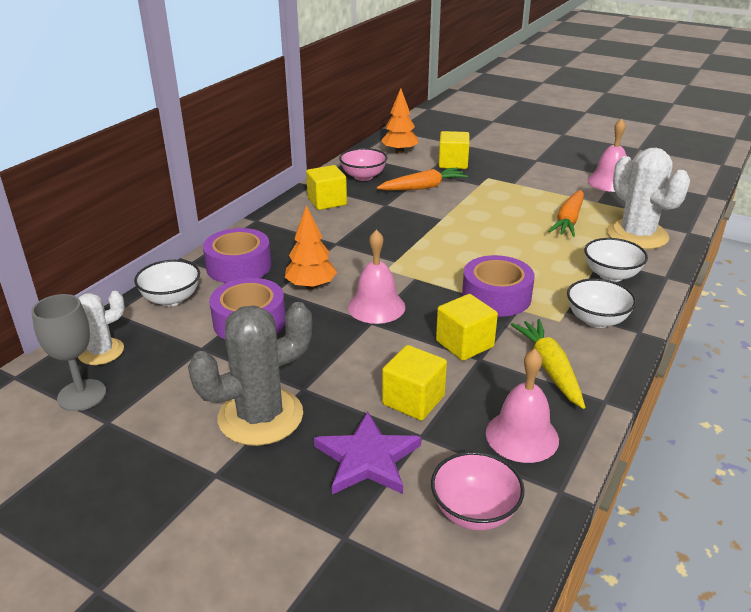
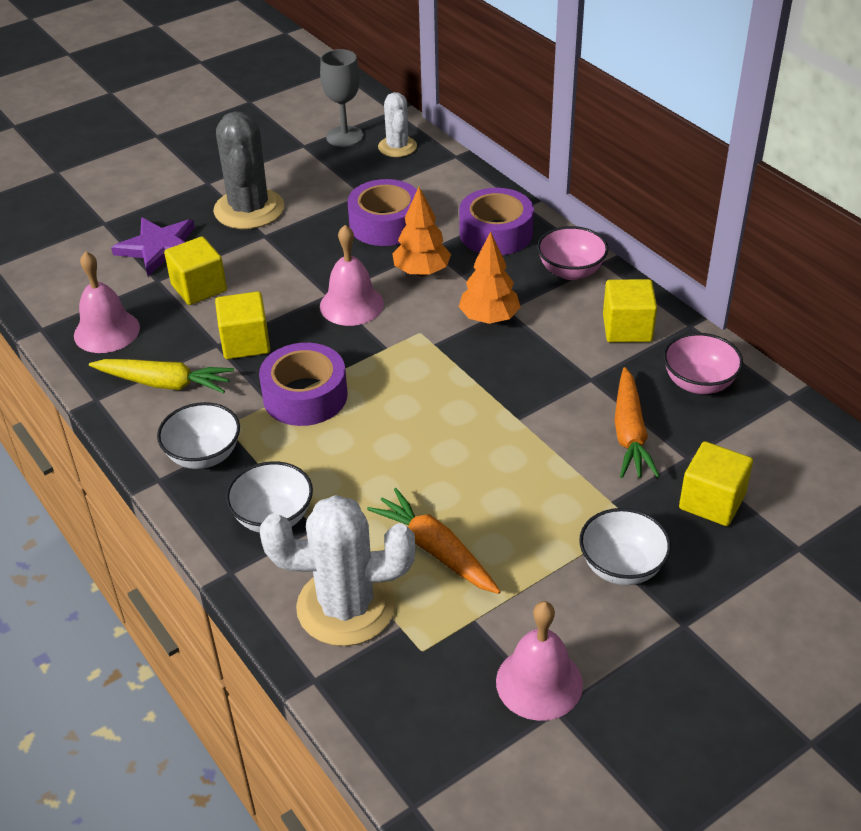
camera: 115 degrees right, 10 degrees up
(171, 299) = (457, 187): white bowl -> white bowl (621, 567)
(399, 152) = (789, 452): orange tree -> orange tree (489, 318)
(474, 512) = (66, 281): pink bowl -> pink bowl (571, 271)

